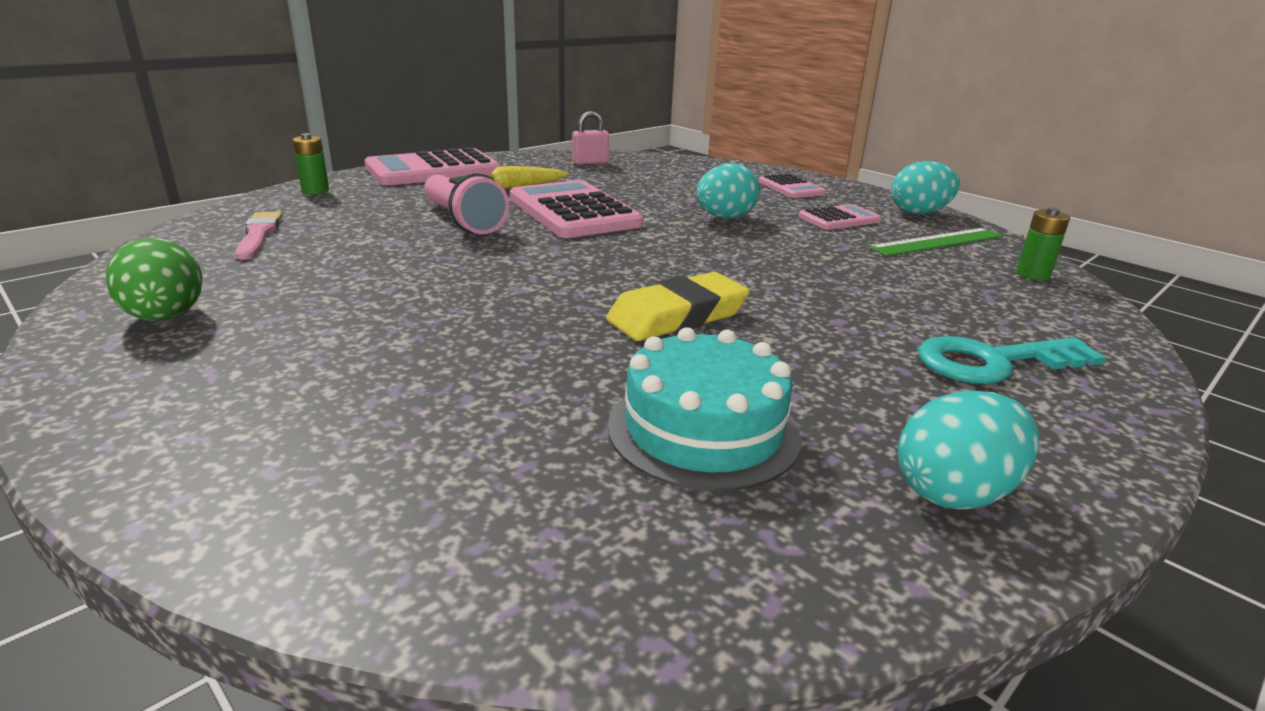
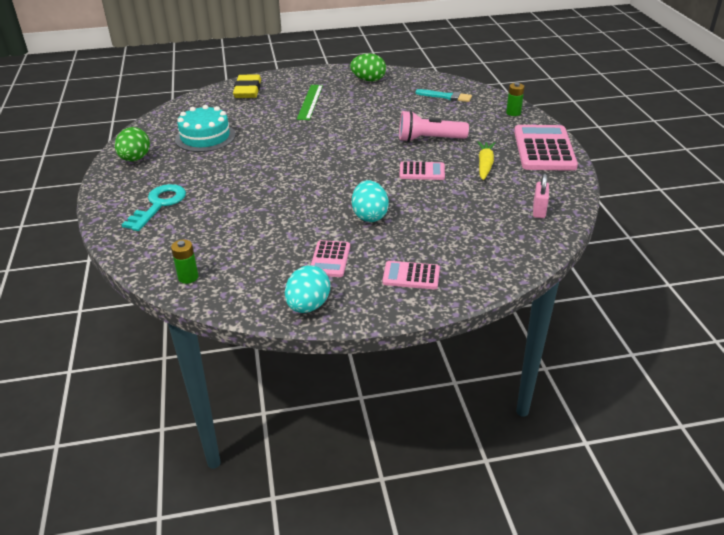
camera: 125 degrees right, 10 degrees up
(259, 234) = (446, 96): pink brush -> turquoise brush
(573, 211) = (422, 172): pink calculator -> pink calculator, size x0.53
(677, 316) = (271, 157): yellow eraser -> yellow eraser (247, 90)
(937, 242) = (258, 275): green ruler -> green ruler (310, 102)
(954, 492) = (135, 159): turquoise egg -> green egg

